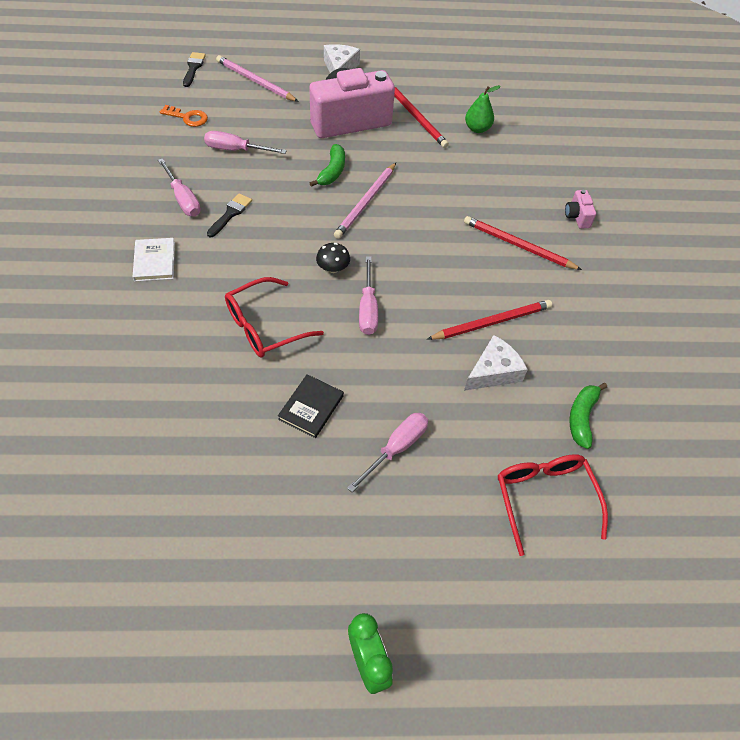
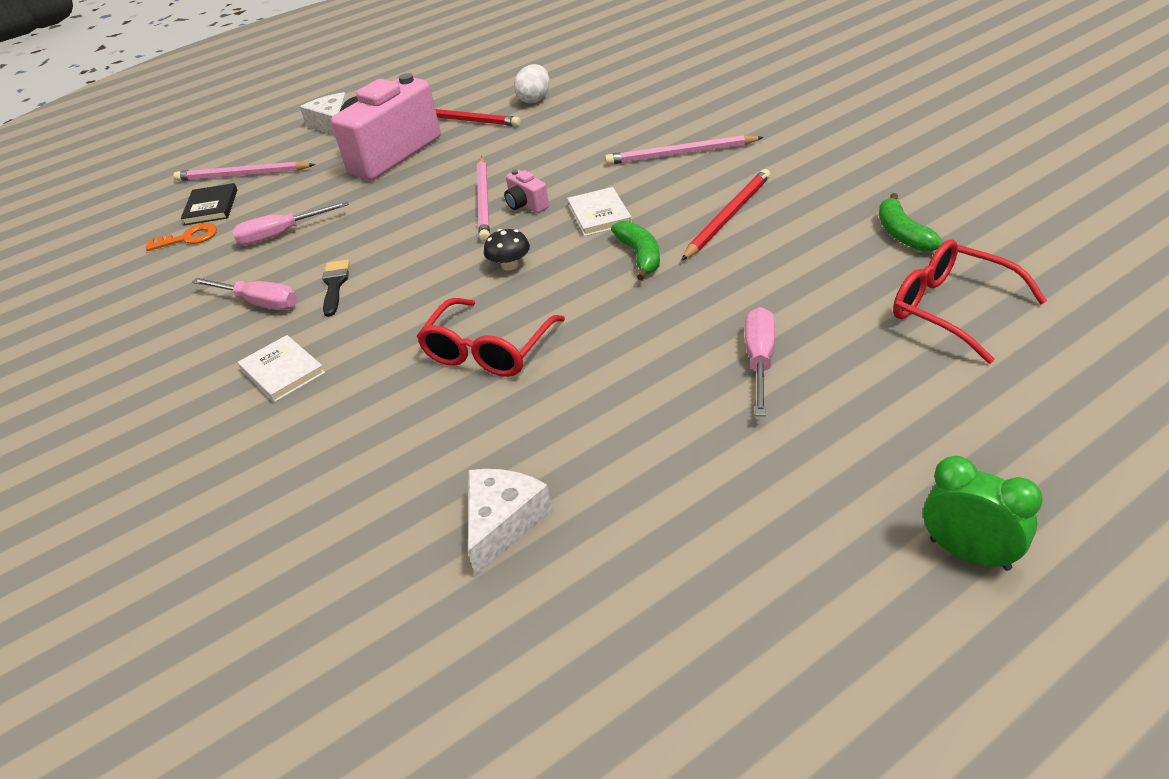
camera: 25 degrees left, 15 degrees down
(193, 68) = (150, 198): black brush -> none
(311, 407) = (626, 384): black book -> black book (211, 207)
(332, 171) = (417, 197): green banana -> green banana (640, 256)
(368, 309) = (588, 274): pink screwdriver -> none
(420, 263) = (599, 214): none -> white book
(477, 129) = (534, 99): green pear -> white egg
(493, 372) = (777, 249): white cheese -> white cheese (503, 523)
(518, 245) = (680, 154): red pencil -> pink pencil
(577, 216) = (709, 109): pink camera -> pink camera (526, 205)

